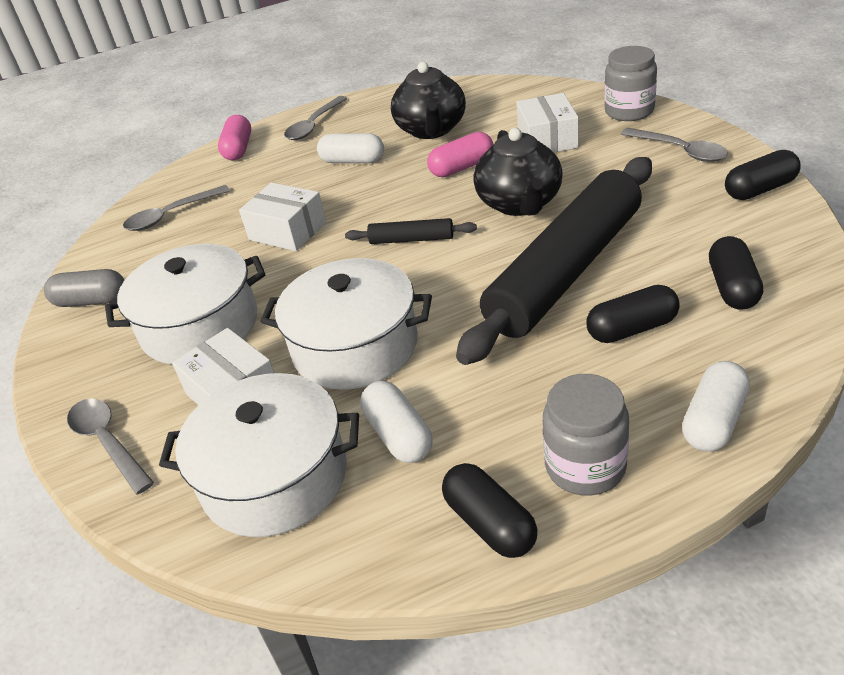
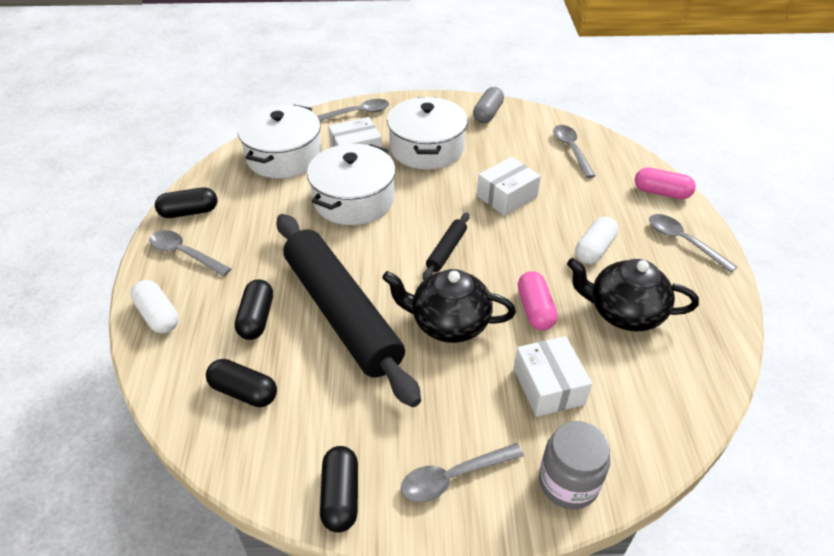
camera: 105 degrees right, 5 degrees up
(398, 435) = (270, 199): white capsule -> none
(547, 139) = (548, 386): white box -> white box turned 60 degrees clockwise
(585, 466) = (184, 254): grey jar -> grey spoon

